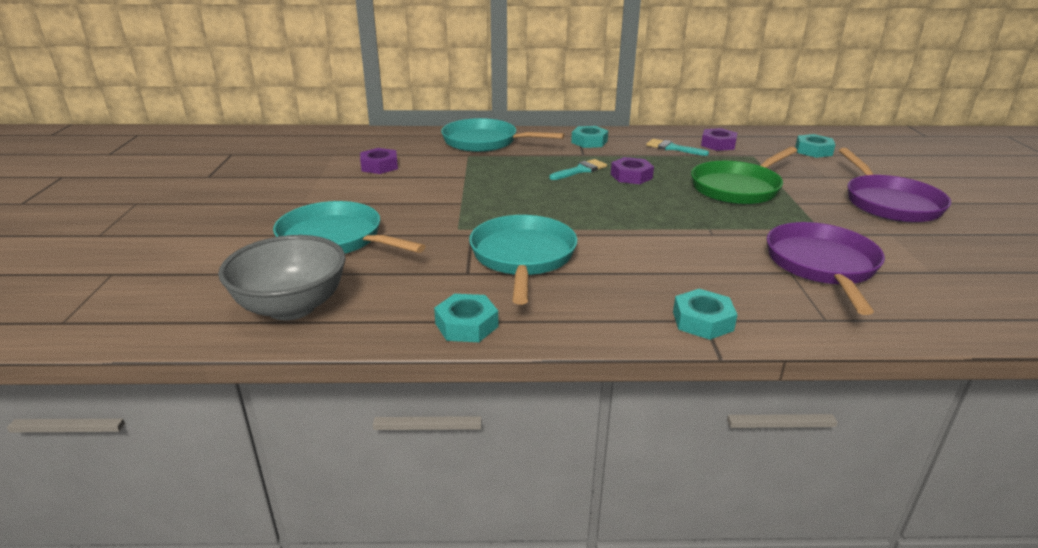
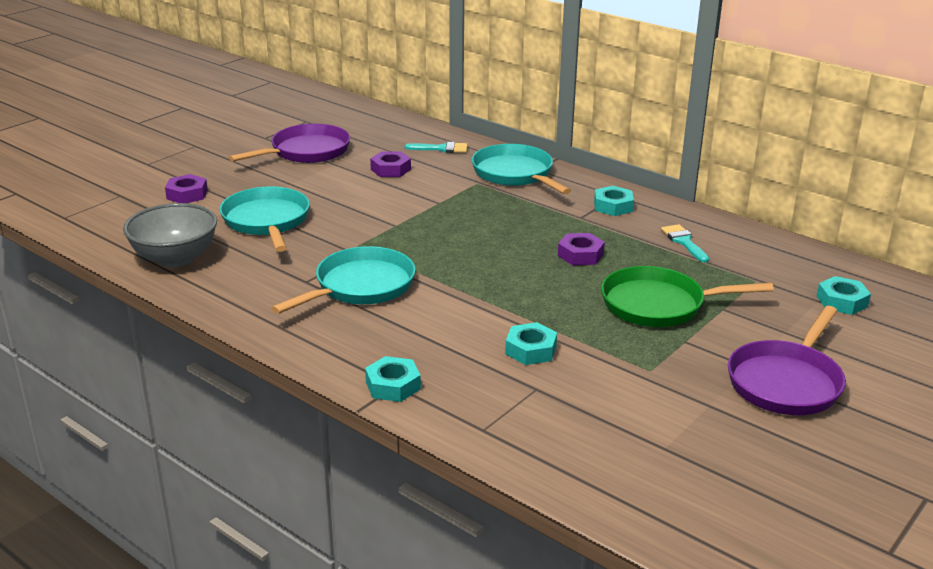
camera: 40 degrees right, 0 degrees up
(466, 325) = (246, 315): turquoise nut -> turquoise nut (530, 350)
(581, 170) = (546, 232): turquoise brush -> turquoise brush (441, 149)
(718, 144) = (744, 255): purple nut -> purple nut (187, 194)
(822, 266) = (574, 397): purple pan -> purple pan (306, 152)

